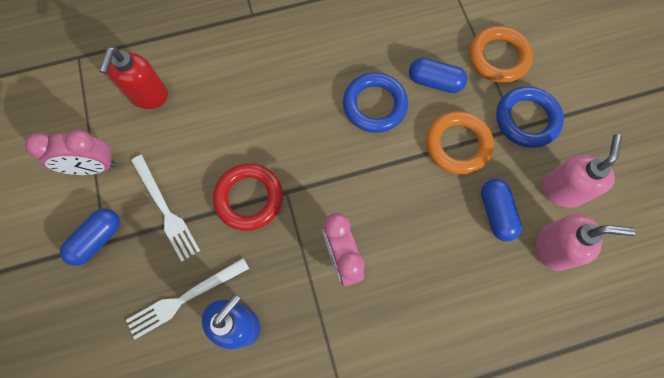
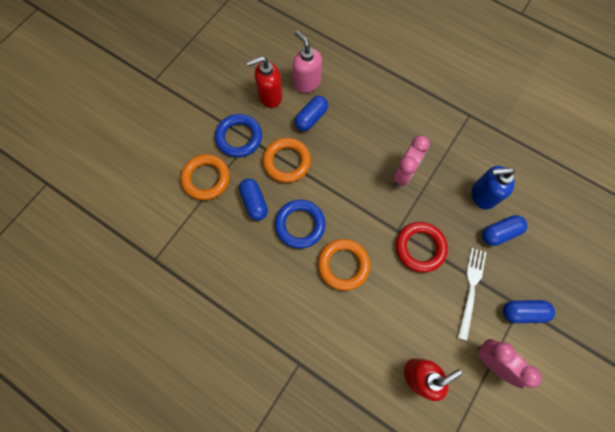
camera: 130 degrees left, 0 degrees up
(184, 298) = (499, 233): white fork -> blue capsule
(300, 112) = (343, 265): none -> orange ring
(562, 190) = (270, 96): pink soap dispenser -> red soap dispenser

